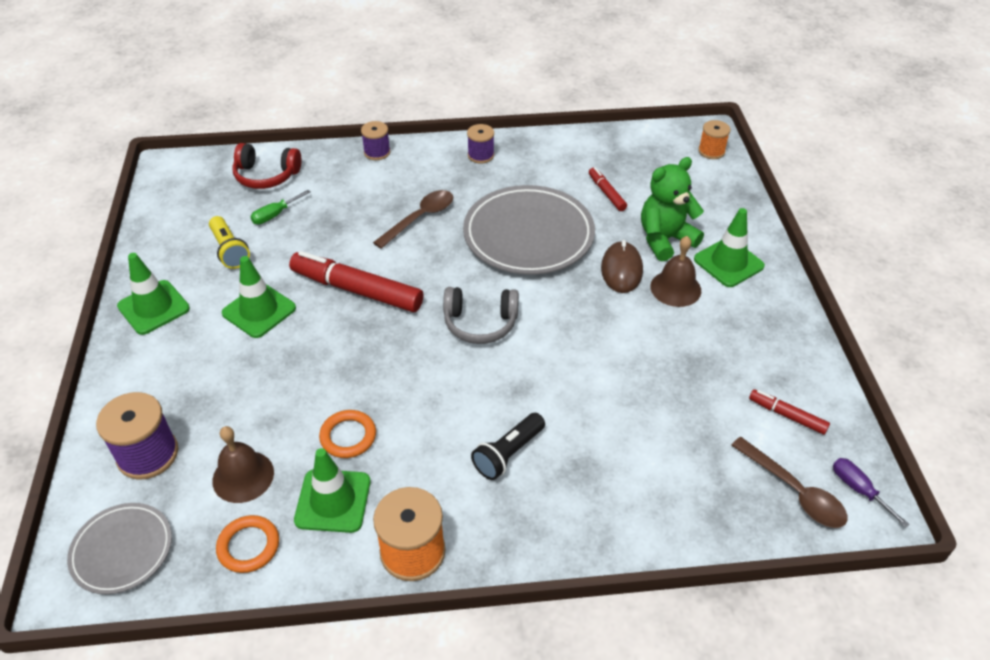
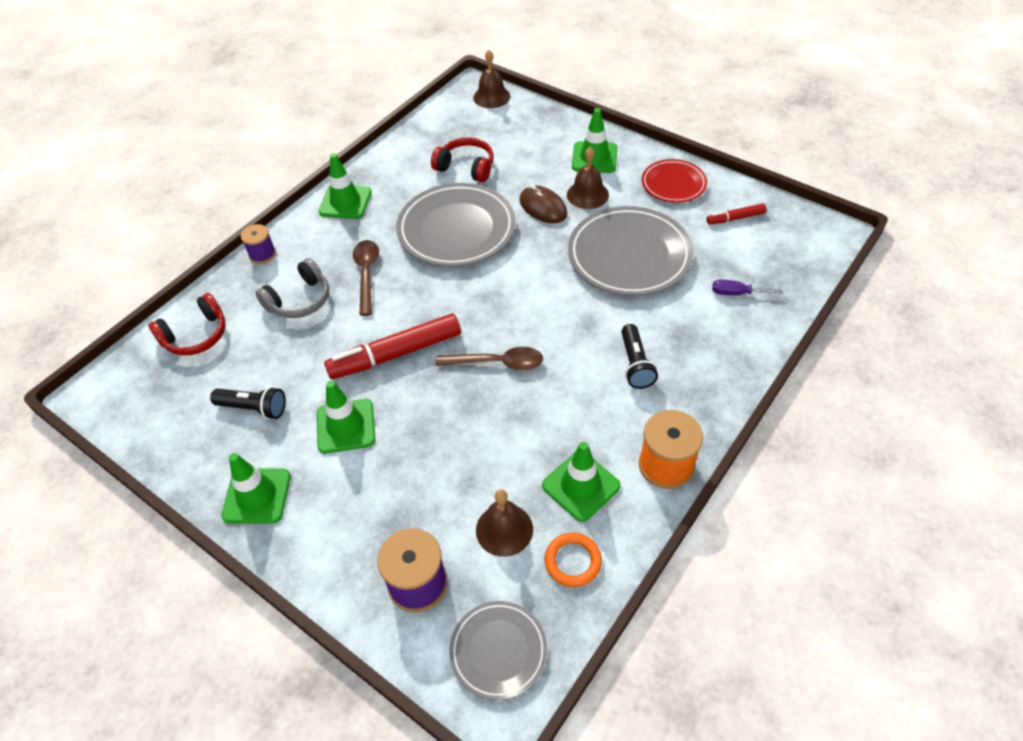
camera: 45 degrees left, 5 degrees up
(229, 250) = (254, 408): yellow flashlight -> black flashlight
(275, 215) = (250, 356): green screwdriver -> none
(348, 436) = (532, 443): orange ring -> none
(480, 323) = (508, 306): grey headphones -> grey headphones (300, 300)
(481, 155) = (345, 202): purple spool -> green traffic cone
(606, 193) = (466, 167): red marker -> red headphones
(635, 365) = (629, 256): none -> grey plate
(665, 239) = (541, 170): green teddy bear -> none
(711, 151) = (491, 97): orange spool -> brown bell
(770, 339) = (673, 184): none -> red plate
(794, 491) = (789, 254): brown spoon -> brown spoon (497, 363)
(858, 489) = (812, 227): purple screwdriver -> purple screwdriver (736, 293)

